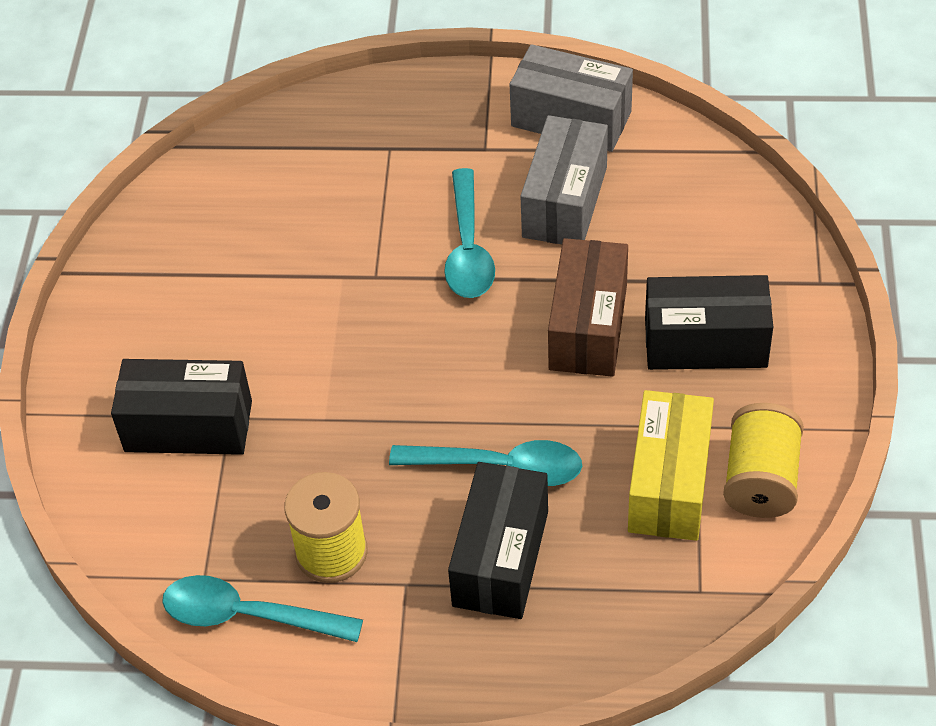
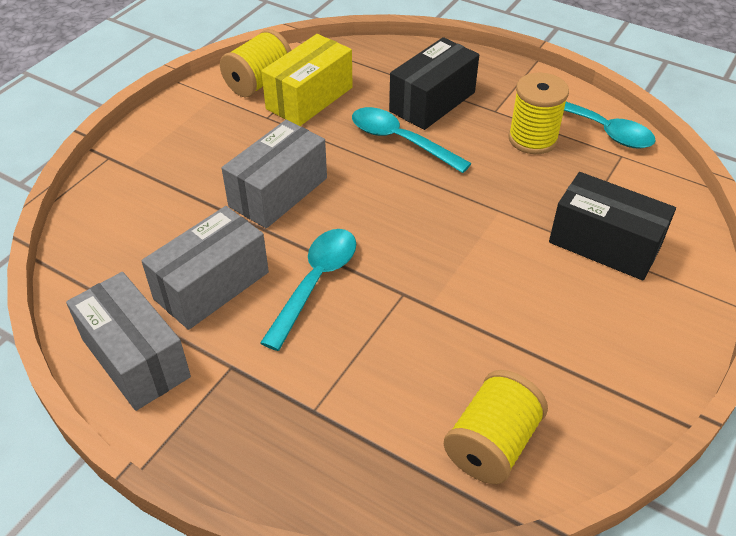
camera: 155 degrees left, 5 degrees down
(228, 187) = (492, 444): none -> yellow spool
(588, 327) = (278, 192): brown box -> grey box
(705, 342) = (215, 154): black box -> none

